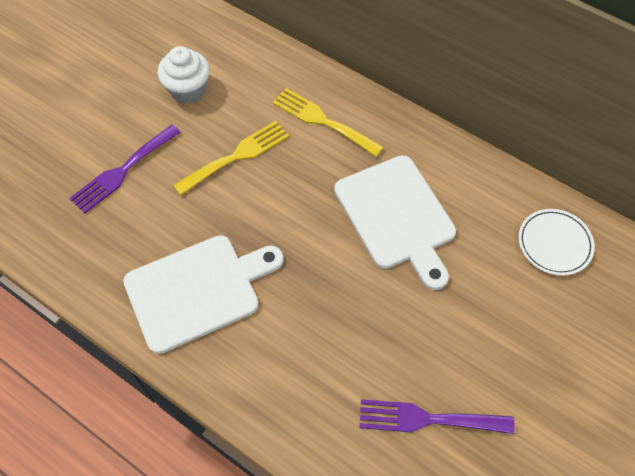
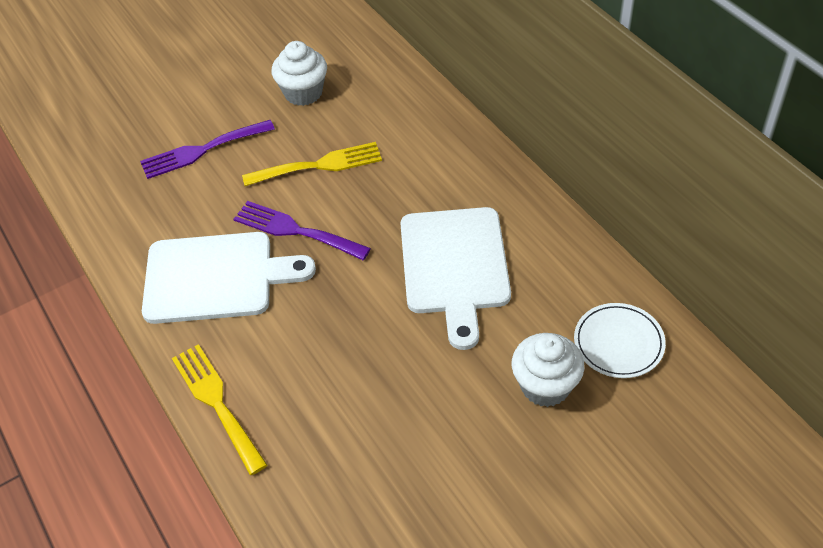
camera: 25 degrees right, 10 degrees down
(322, 121) = (424, 154): yellow fork -> yellow fork (216, 402)
(427, 419) = (382, 470): purple fork -> purple fork (295, 230)
(517, 299) = (545, 386): none -> white cupcake

